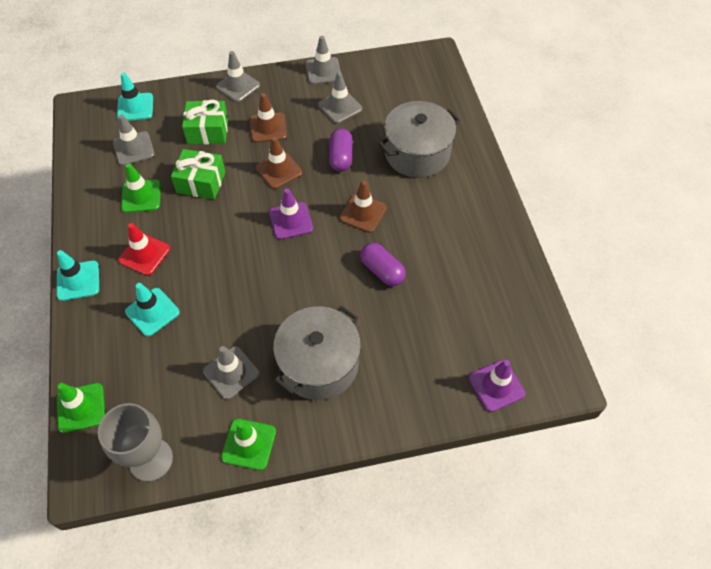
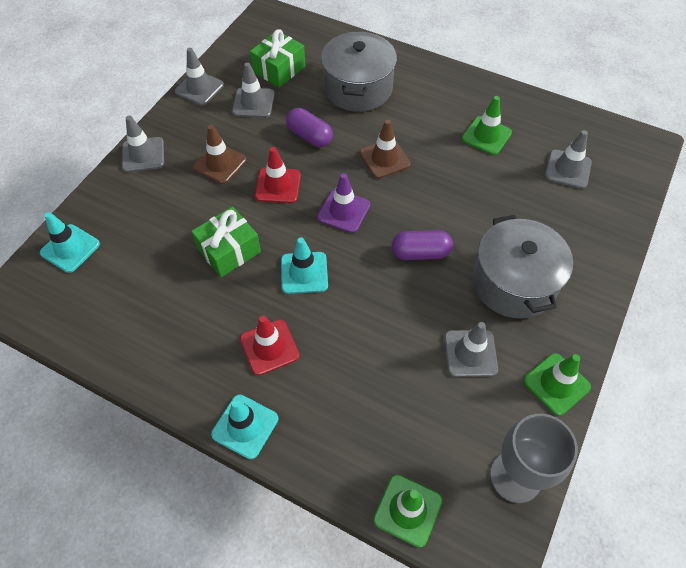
camera: 50 degrees left, 0 degrees up
(134, 148) = (124, 280): grey traffic cone -> grey traffic cone (568, 169)
(141, 196) = (193, 309): green traffic cone -> green traffic cone (486, 136)
(152, 312) = (346, 379): turquoise traffic cone -> turquoise traffic cone (304, 273)
(208, 131) = (172, 209): green gift -> green gift (279, 69)
(279, 170) = (278, 185): brown traffic cone -> red traffic cone
(382, 271) = (456, 183): purple capsule -> purple capsule (420, 253)
(496, 386) = (622, 183): purple traffic cone -> none

